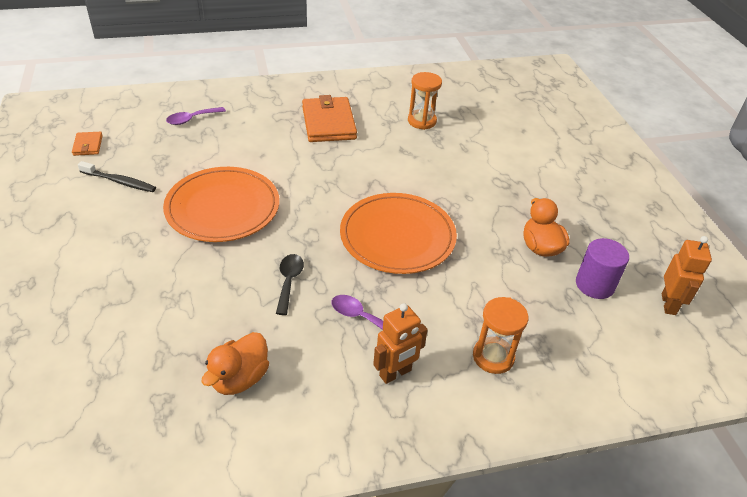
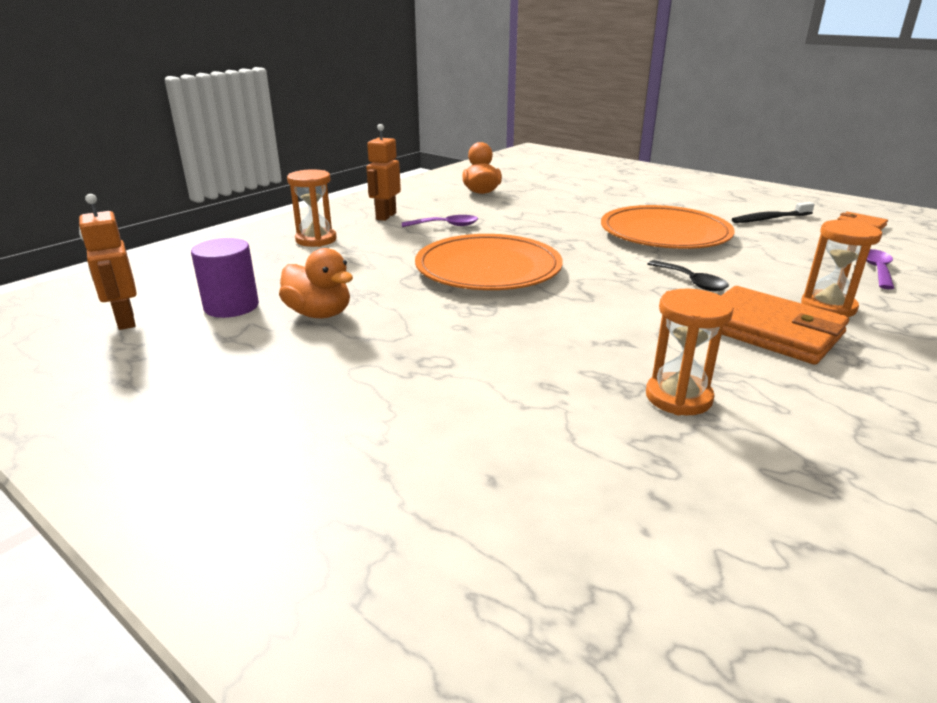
camera: 145 degrees right, 15 degrees down
(275, 118) = (828, 307): none -> orange hourglass
(289, 281) = (527, 222): black spoon -> black spoon (691, 282)

